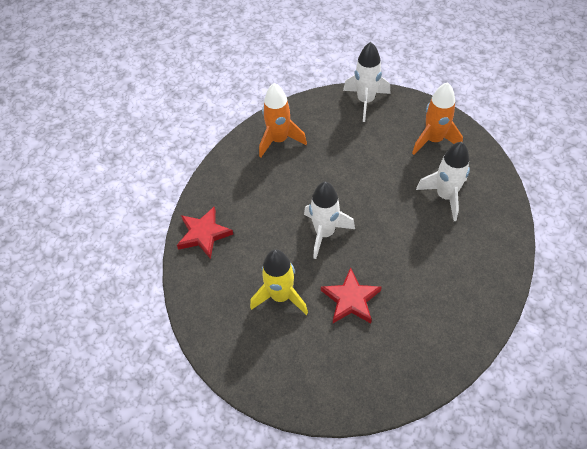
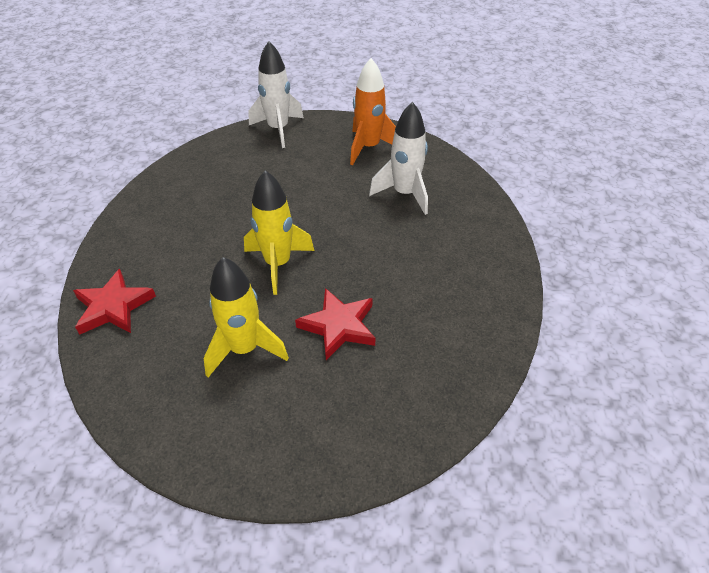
camera: 25 degrees left, 10 degrees down
(279, 140) = (187, 185): orange rocket -> none
(324, 233) = (278, 264): white rocket -> yellow rocket

